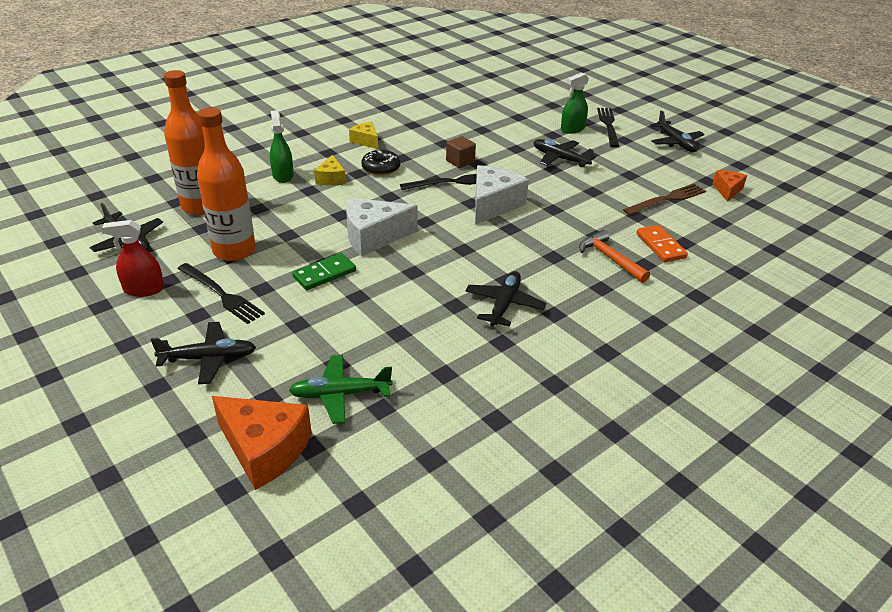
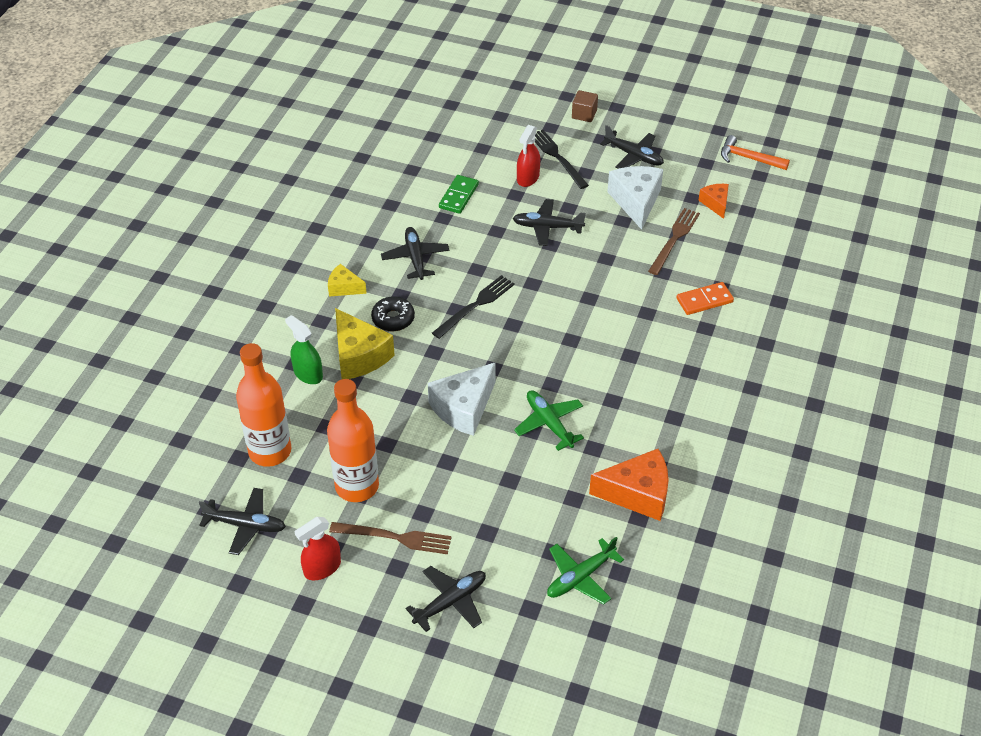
camera: 30 degrees left, 10 degrees up
(221, 294) = (394, 537): black fork -> brown fork
(264, 449) = (570, 650): orange cheese -> orange cheese (638, 494)
(324, 274) = (460, 471): green domino -> green domino (458, 196)
(331, 179) = (359, 356): yellow cheese -> yellow cheese, size x1.80
(433, 273) = (549, 423): none -> green plane
(460, 161) = (460, 274): brown cube -> brown cube (584, 114)
(493, 204) = (534, 317): white cheese -> white cheese (636, 201)
(504, 304) = (630, 427): black plane -> black plane (415, 258)
(572, 129) = (528, 178): green spray bottle -> red spray bottle
(610, 258) = (675, 335): orange hammer -> orange hammer (748, 158)
(660, 246) = (704, 300): orange domino -> orange domino turned 60 degrees counterclockwise

